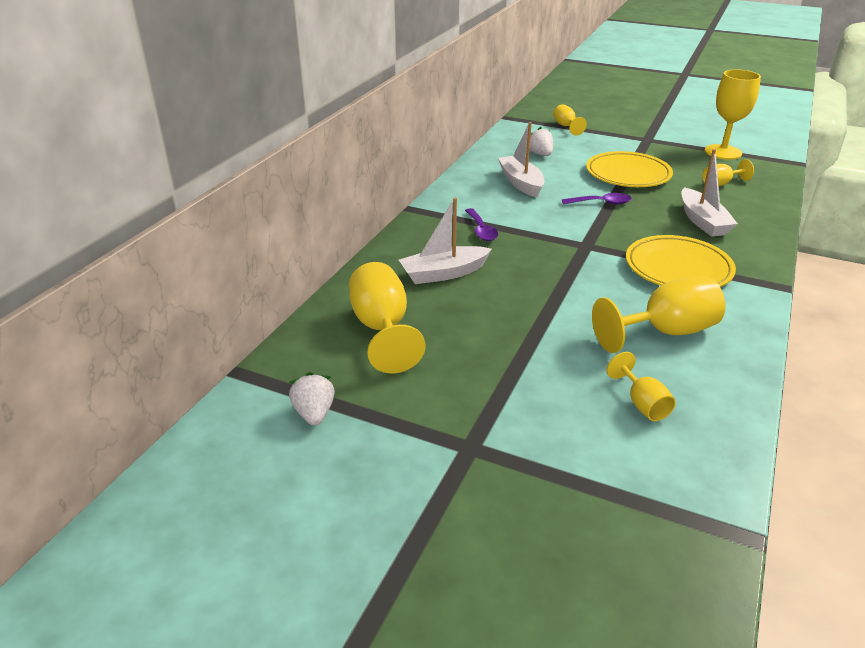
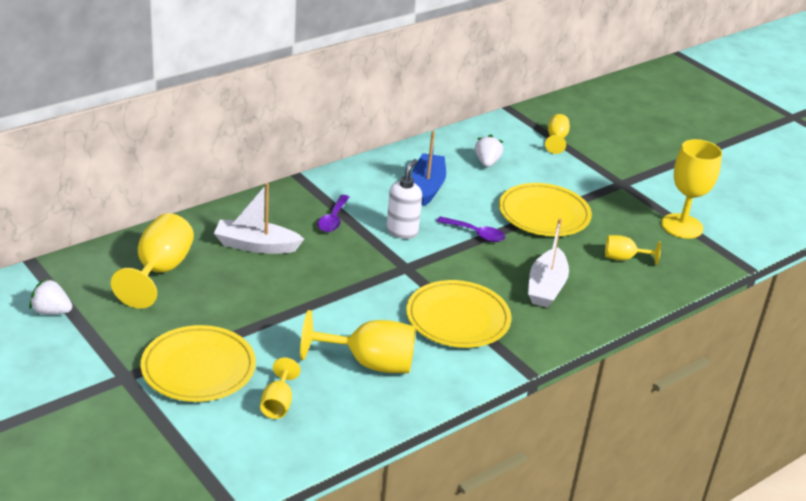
camera: 25 degrees right, 0 degrees up
(314, 413) = (51, 311): white strawberry -> white strawberry turned 90 degrees counterclockwise
(521, 183) = (427, 186): white boat -> blue boat
(530, 404) = (198, 368): none -> yellow plate
(546, 220) = (402, 231): none -> white soap dispenser

